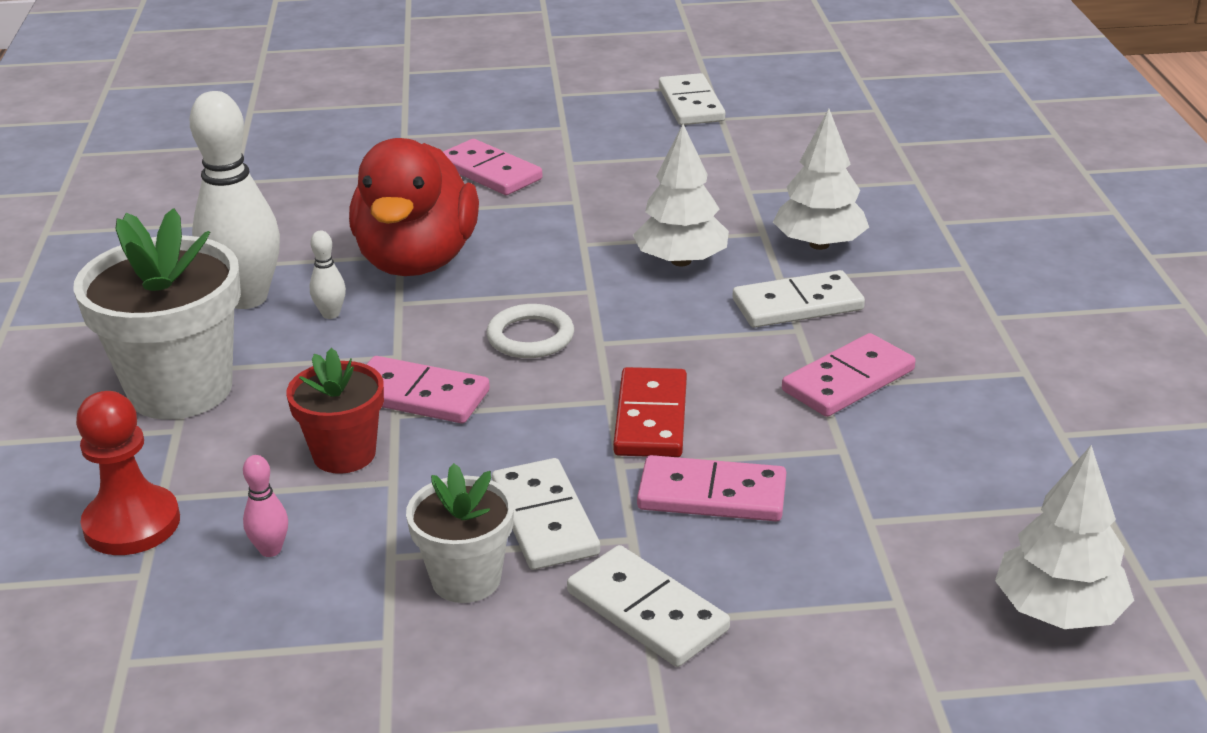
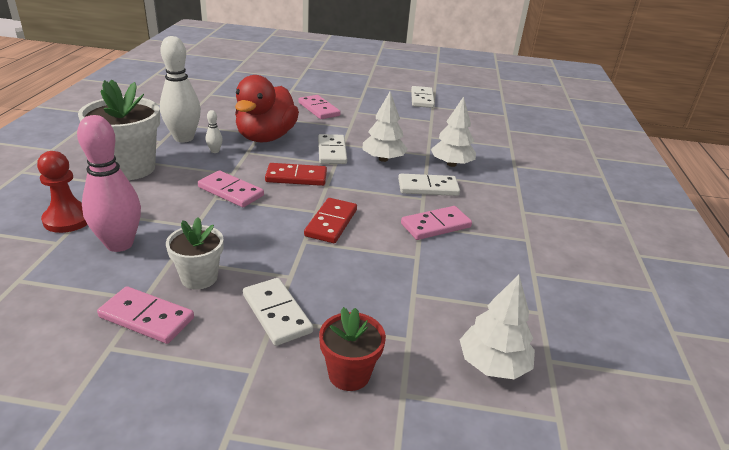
camera: 10 degrees right, 0 degrees up
(270, 550) = (119, 244): pink bowling pin -> pink bowling pin, size x2.40
(344, 454) = (181, 209): red flower pot -> red flower pot (349, 374)
(530, 337) = (296, 177): white ring -> red domino
(545, 519) = (254, 258): white domino -> white domino (332, 151)
(712, 495) = (340, 264): pink domino -> pink domino (146, 318)

